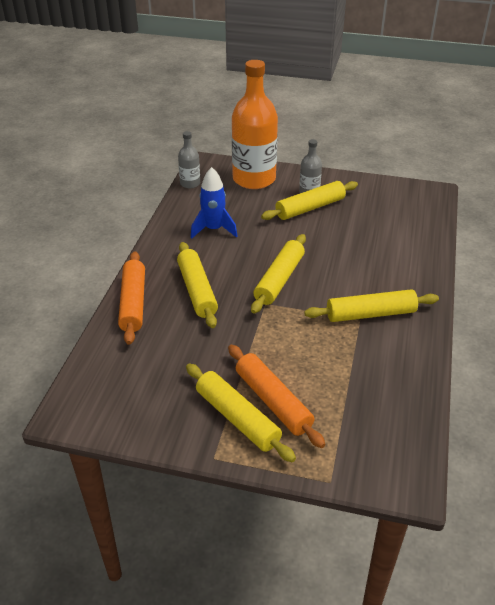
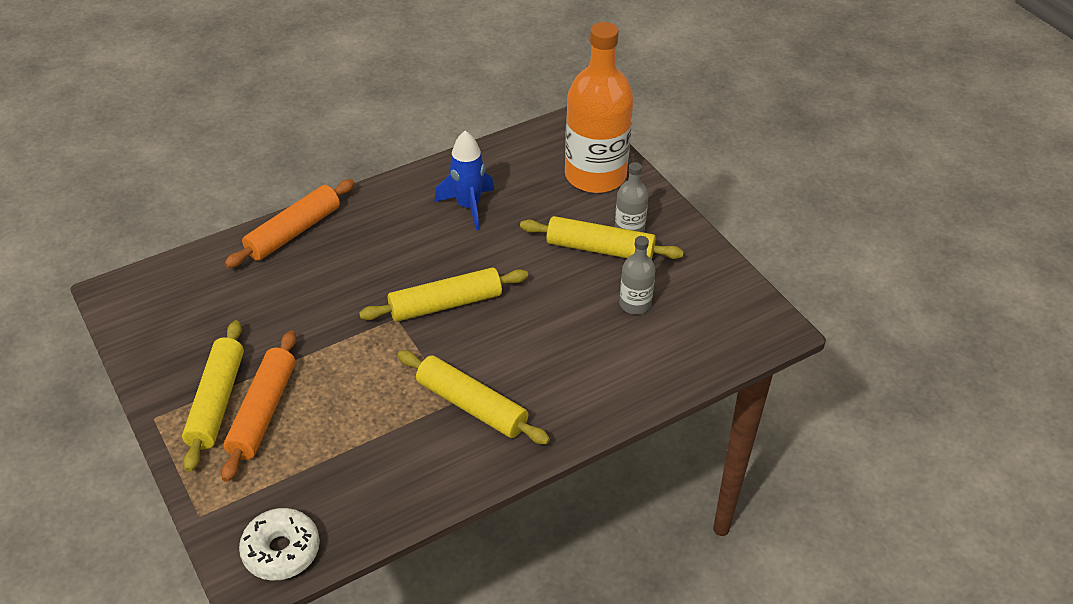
camera: 45 degrees right, 5 degrees up
(190, 183) = (523, 138): grey bottle -> grey bottle (635, 304)
(197, 290) = (360, 259): yellow rolling pin -> none
(401, 457) = (281, 551): none -> white donut

